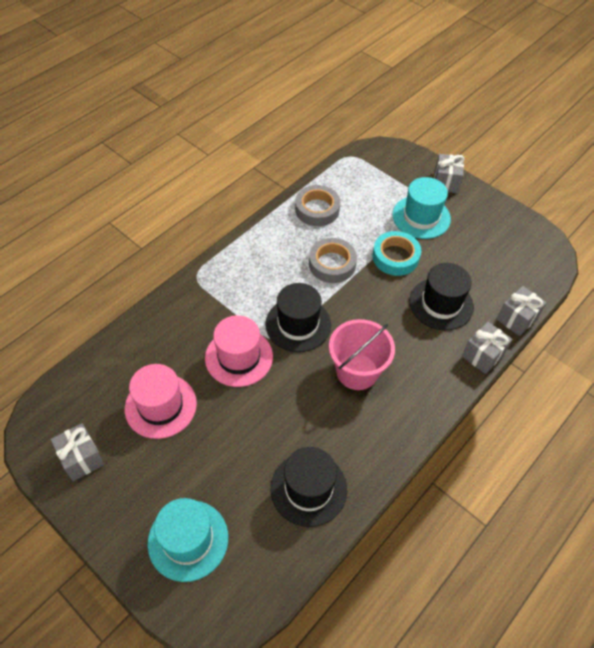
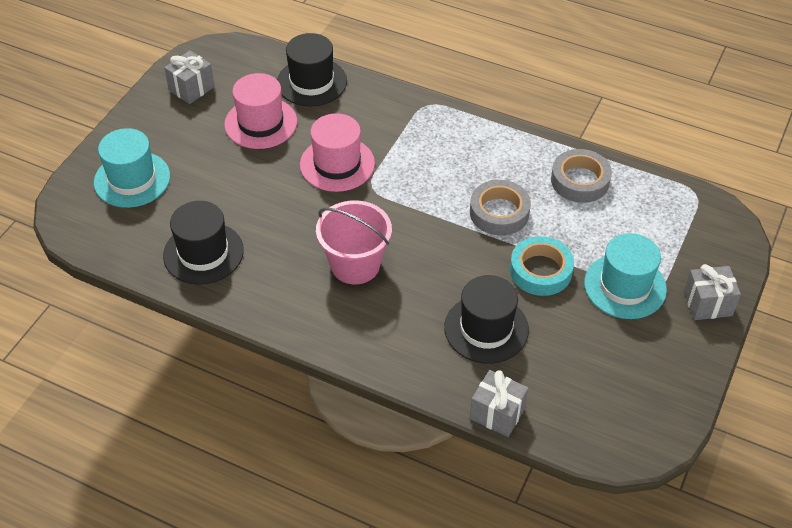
camera: 75 degrees right, 5 degrees down
(298, 324) = (398, 201): black hat -> black hat (311, 82)
(483, 355) = (424, 382): grey gift -> none

